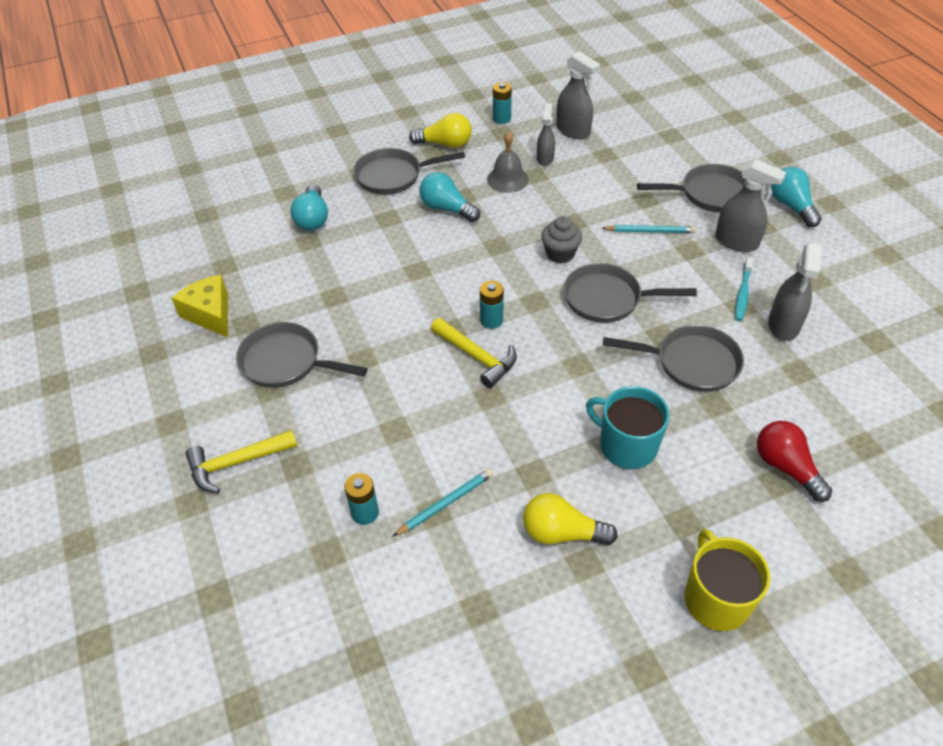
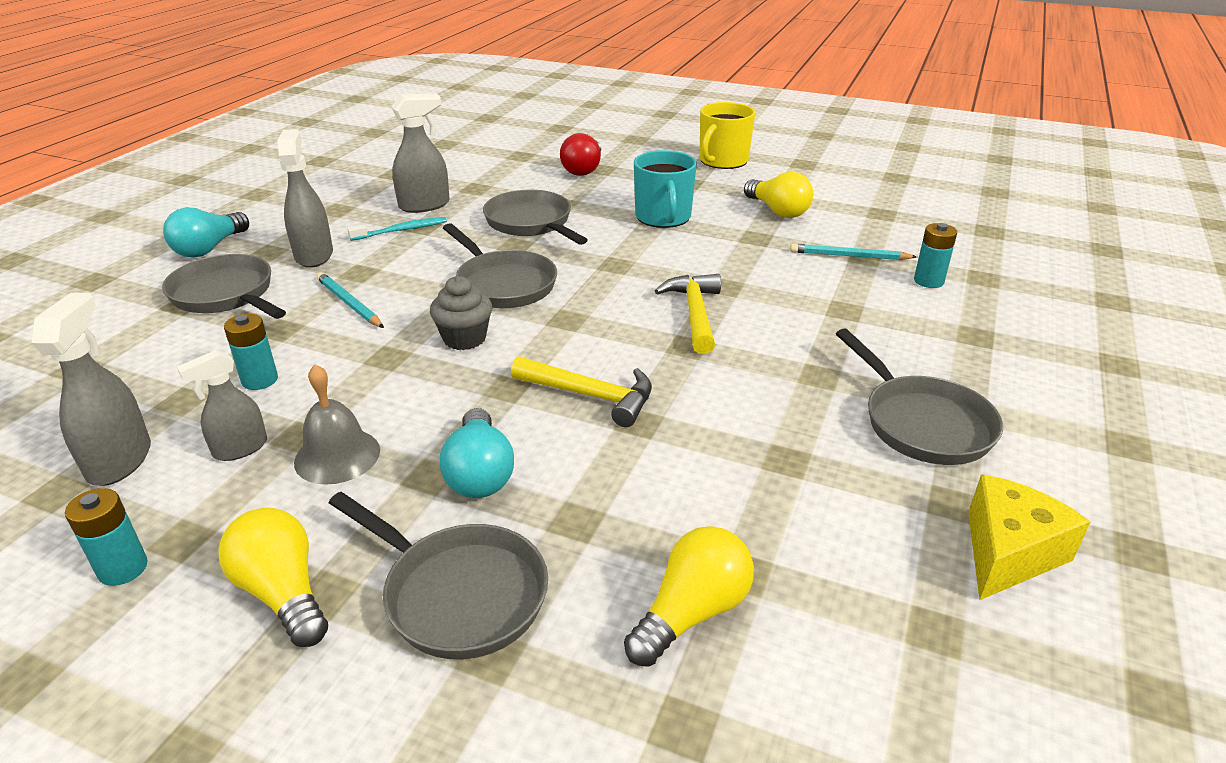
camera: 135 degrees left, 15 degrees down
(210, 314) = (1008, 553): yellow cheese -> yellow cheese turned 150 degrees counterclockwise
(236, 463) = (1047, 368): yellow hammer -> yellow hammer (591, 396)
(313, 218) = (691, 613): turquoise light bulb -> yellow light bulb
(491, 320) = (635, 329): turquoise battery -> turquoise battery (260, 380)

